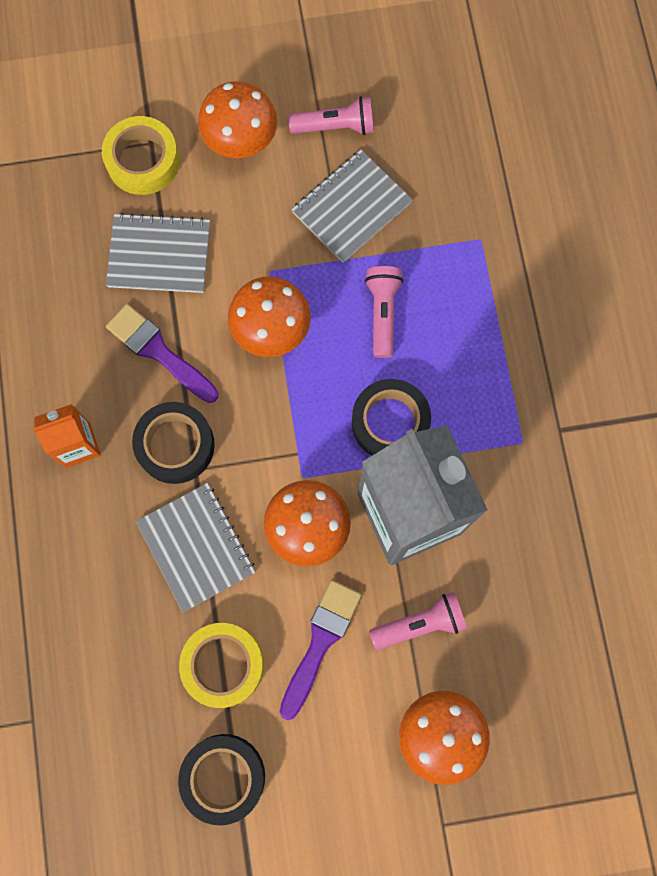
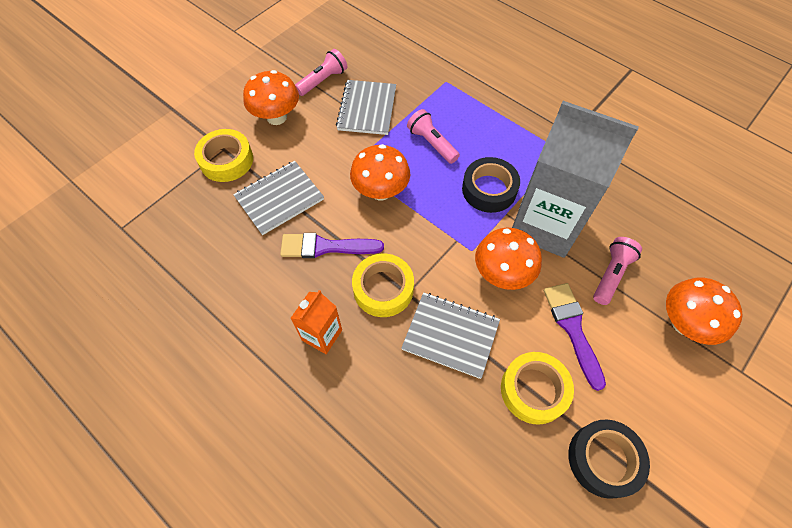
camera: 40 degrees left, 15 degrees down
(175, 445) = (383, 289): black tape -> yellow tape

